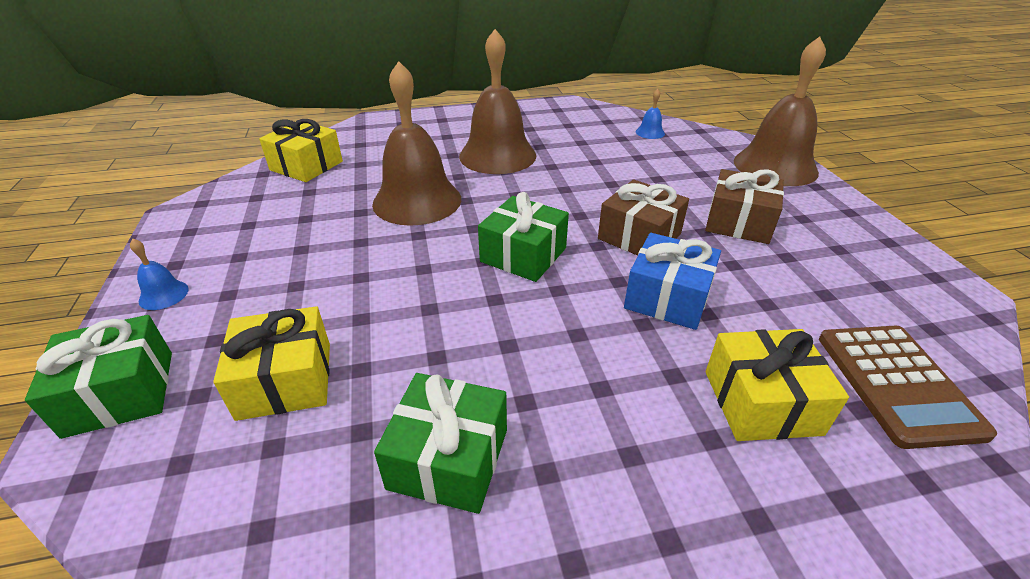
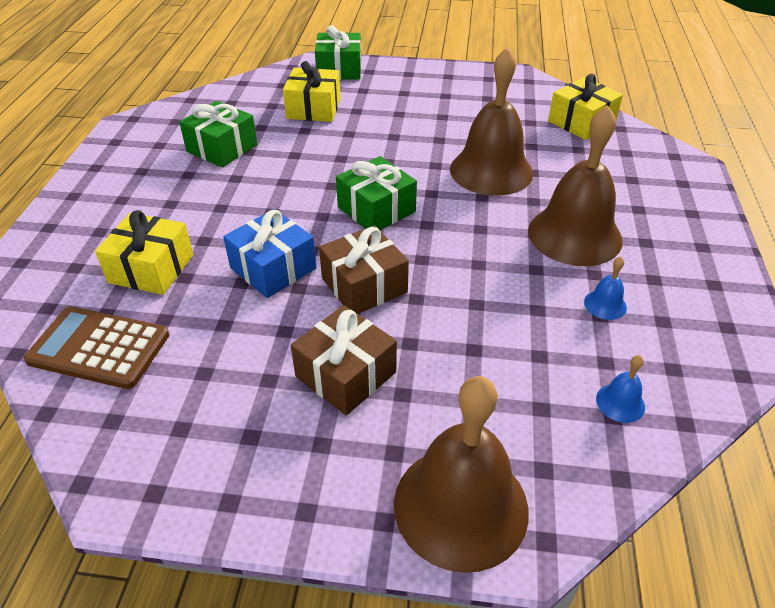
camera: 110 degrees right, 5 degrees up
(163, 295) = (415, 74): blue bell -> blue bell (605, 304)

